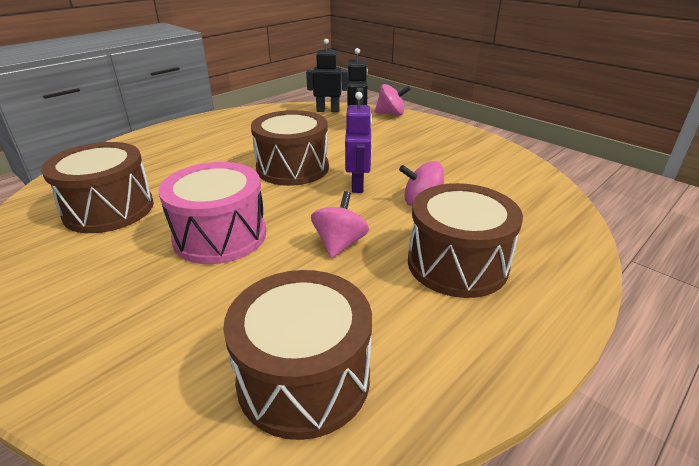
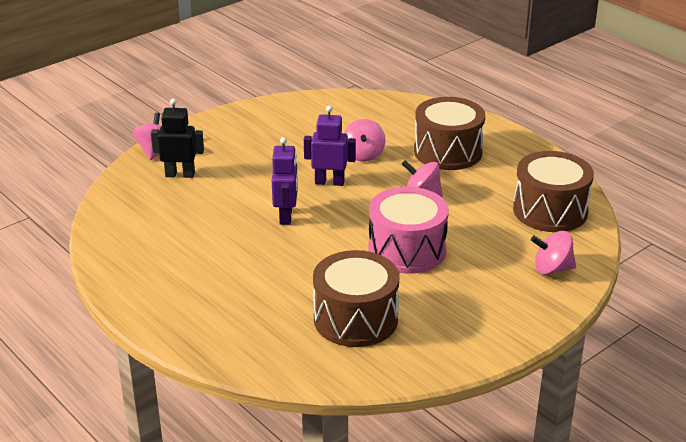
camera: 85 degrees left, 0 degrees up
(133, 372) = (552, 269): none -> pink spinning top
(292, 168) = (286, 216): brown drum -> purple robot
(328, 110) = (125, 192): black robot -> none

